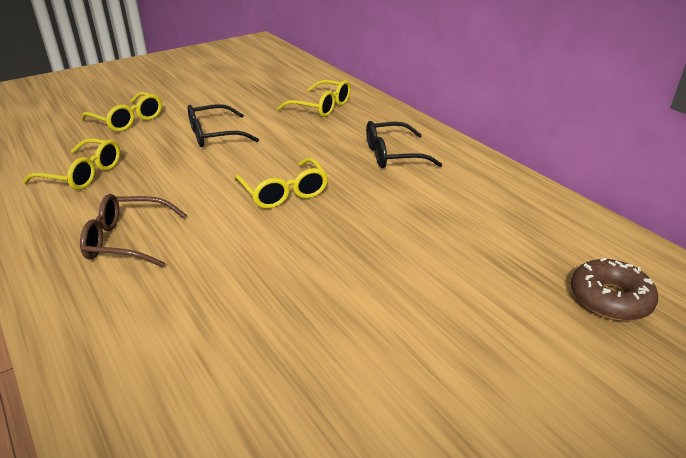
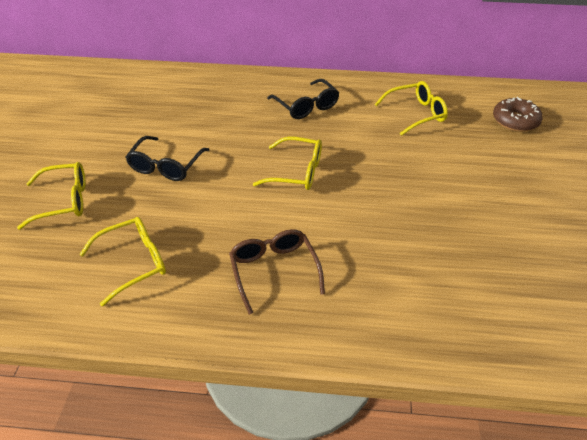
camera: 50 degrees left, 10 degrees up
(128, 240) = (274, 271): brown glasses -> brown glasses turned 120 degrees clockwise
(321, 107) = (195, 98): yellow glasses -> yellow glasses (415, 114)
(393, 155) = (306, 106): black glasses -> black glasses turned 60 degrees counterclockwise

